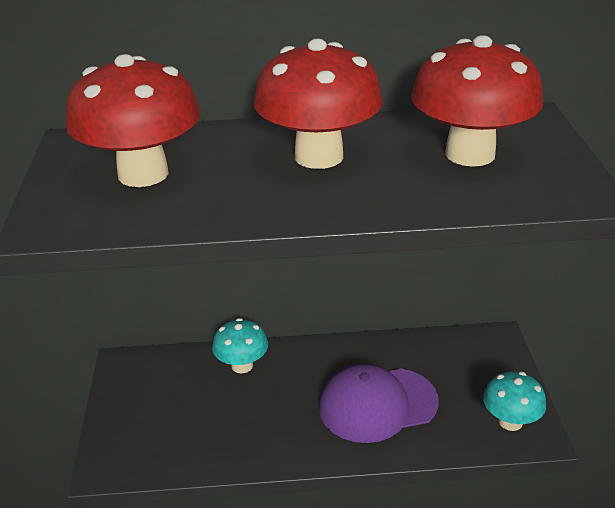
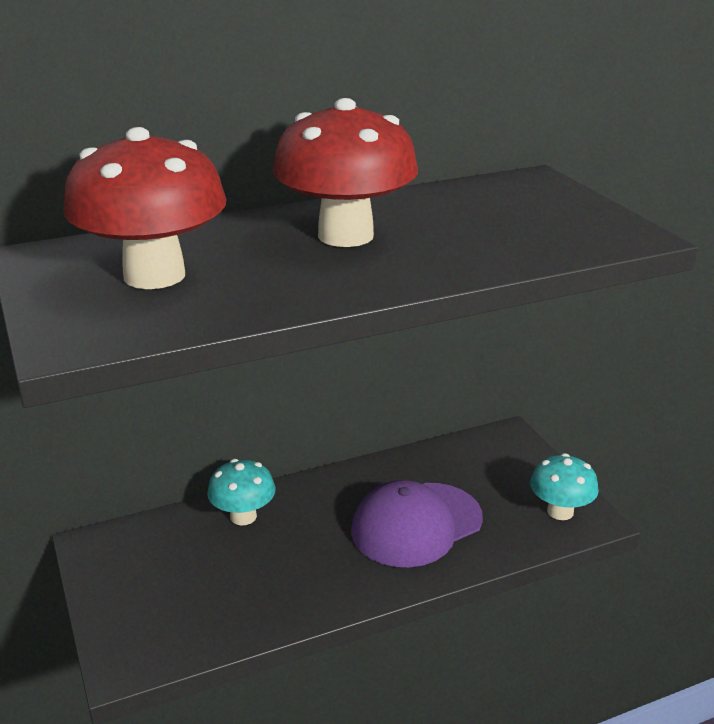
camera: 20 degrees left, 5 degrees down
(470, 154) = (500, 215): red mushroom -> none

